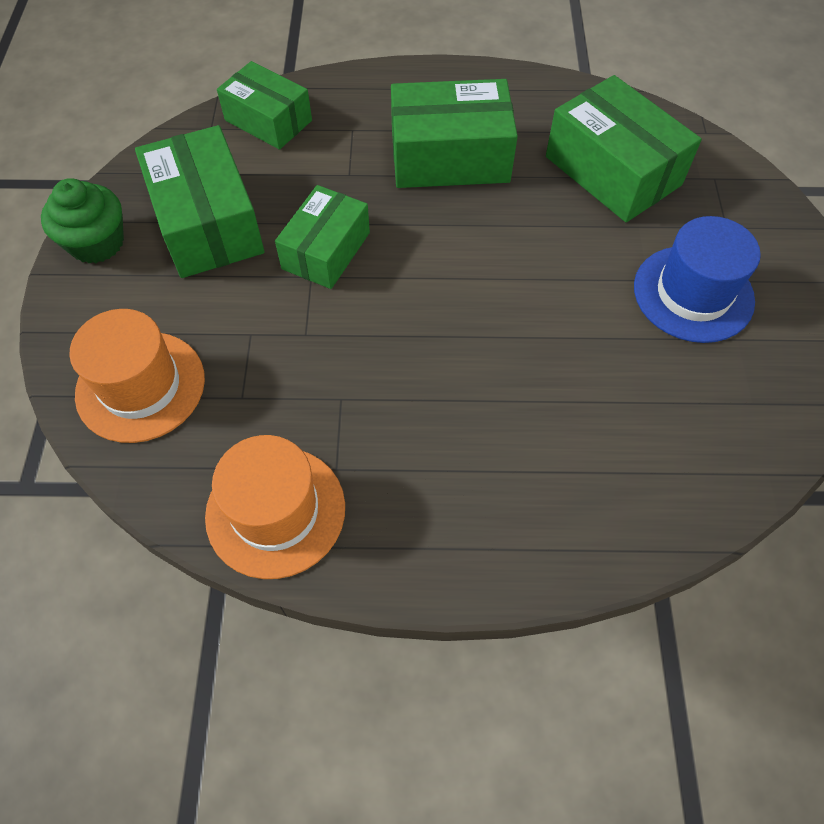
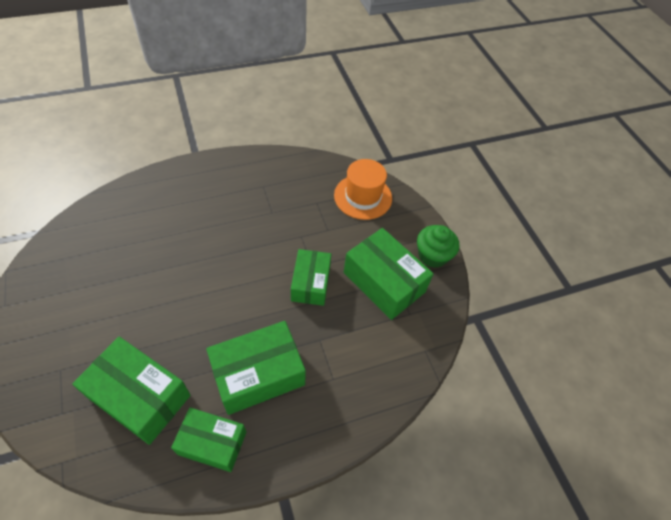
camera: 155 degrees right, 5 degrees down
(268, 120) = (392, 369): green box -> green box (212, 443)
(275, 511) = (281, 167): orange hat -> none
(693, 293) = (90, 313): blue hat -> none

